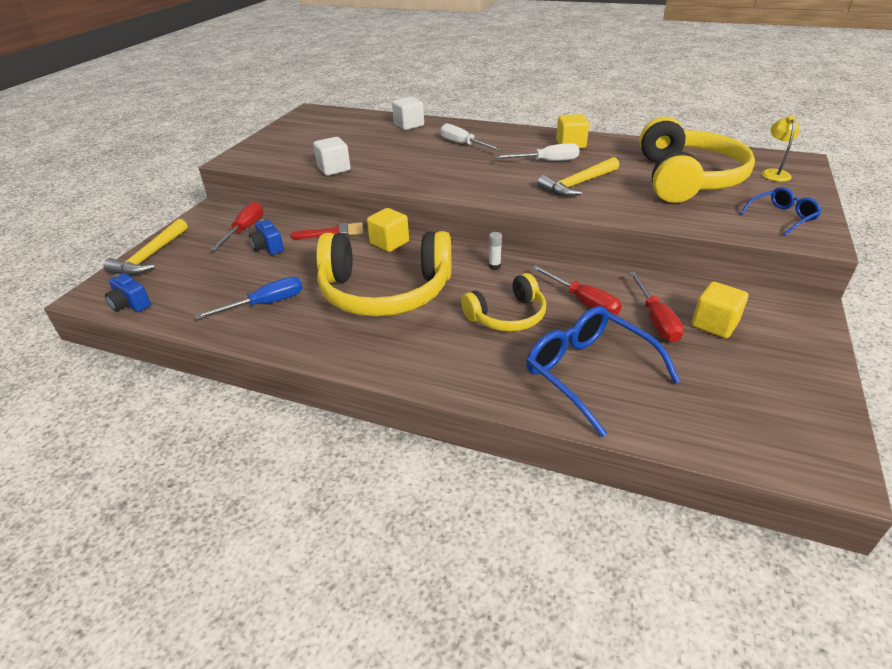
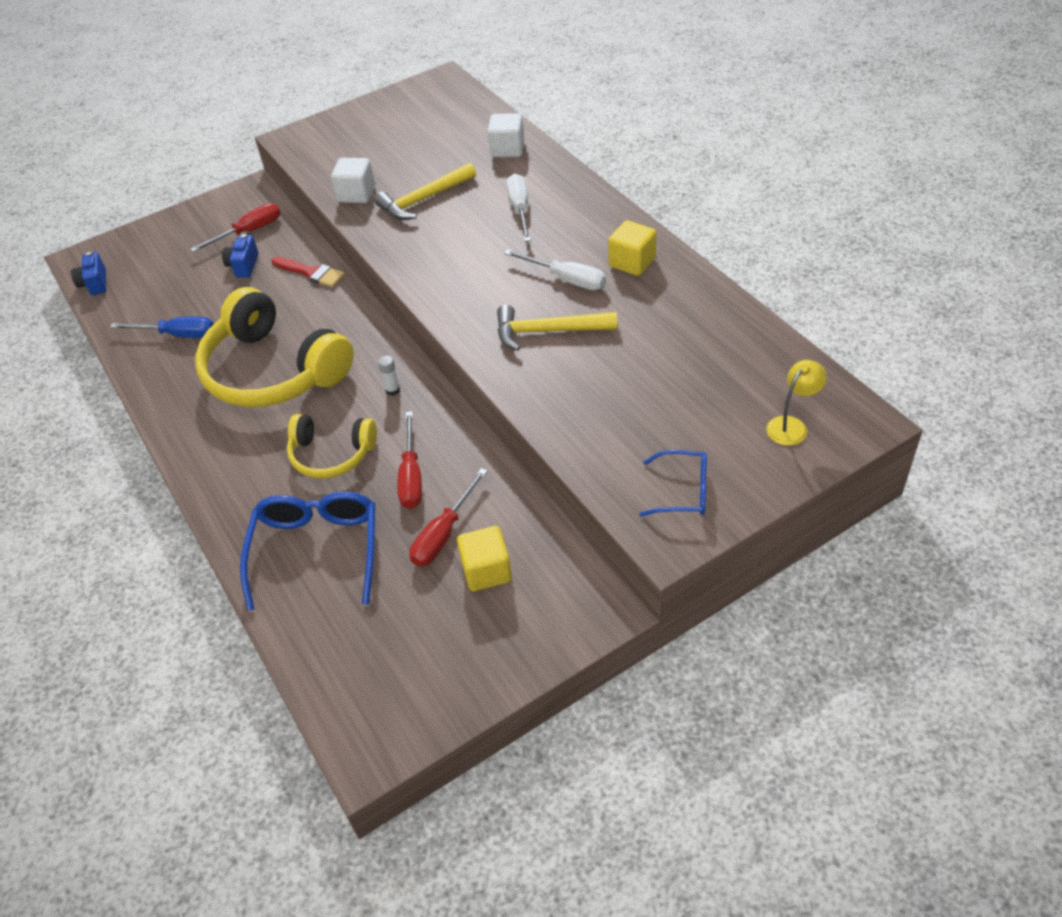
camera: 40 degrees right, 10 degrees up
(151, 256) = (154, 231): yellow hammer -> yellow hammer (424, 199)
(389, 243) = (341, 311): yellow cube -> none
(686, 179) = (673, 382): yellow headphones -> none

